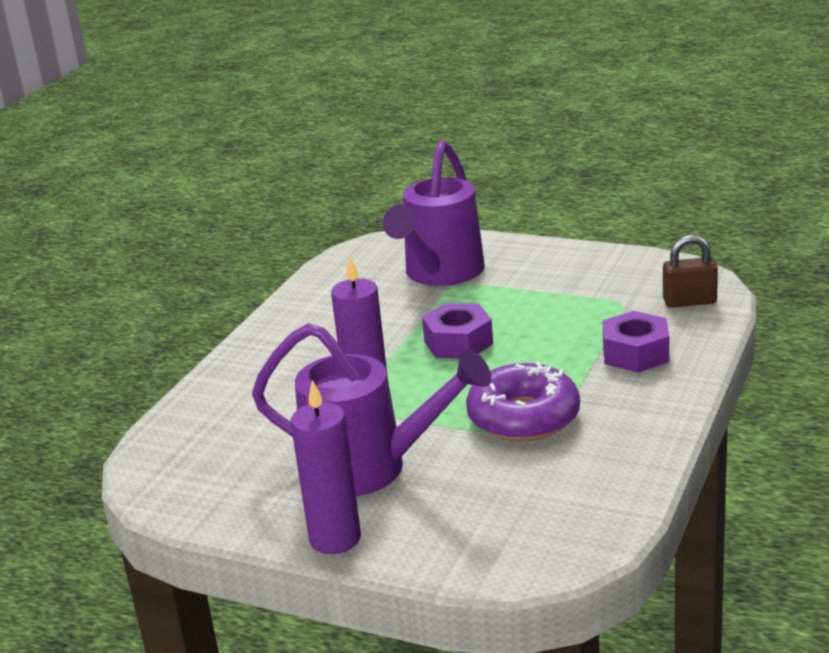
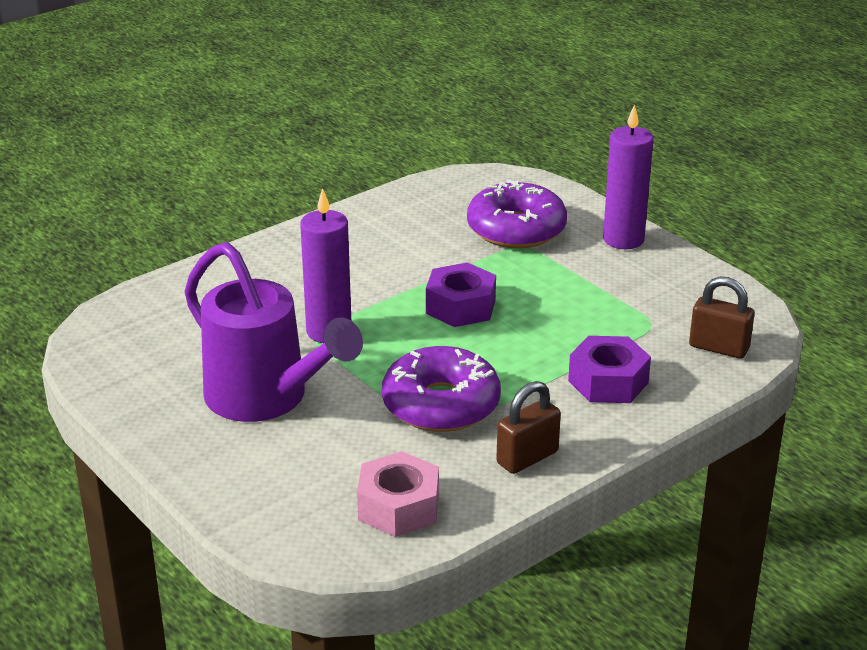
camera: 25 degrees right, 5 degrees up
(335, 539) = (177, 451): purple candle -> purple candle (623, 239)
(440, 274) = (516, 229): purple watering can -> purple donut
(576, 504) = (398, 507): none -> pink nut
(636, 429) = (527, 458): none -> brown padlock

